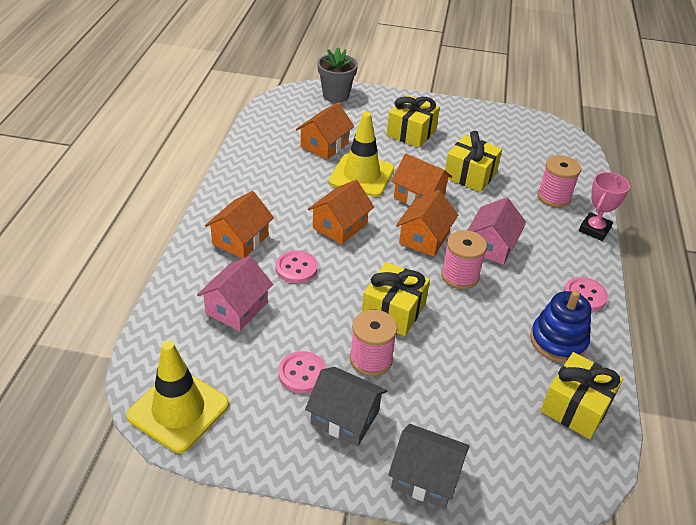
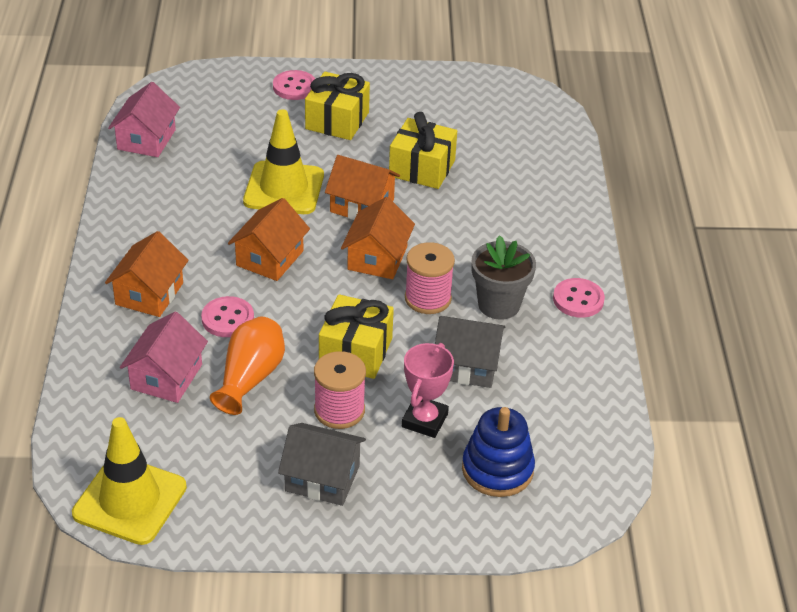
camera: 10 degrees left, 0 degrees up
(302, 373) = (263, 439): pink button -> pink button (294, 87)
(303, 319) = (250, 378): none -> orange vase
(324, 145) = (227, 154): orange house -> none
(336, 95) = (226, 80): grey flower pot -> grey flower pot (499, 305)
(425, 477) = (423, 524): grey house -> grey house (467, 365)
(491, 245) = (461, 255): pink house -> pink house (146, 139)
(554, 197) = (530, 182): pink spool -> none
(558, 341) = (552, 357): blue stacking toy -> blue stacking toy (497, 469)
(576, 407) = (578, 426): yellow gift -> none
(594, 229) = (583, 217): pink trophy -> pink trophy (424, 420)

